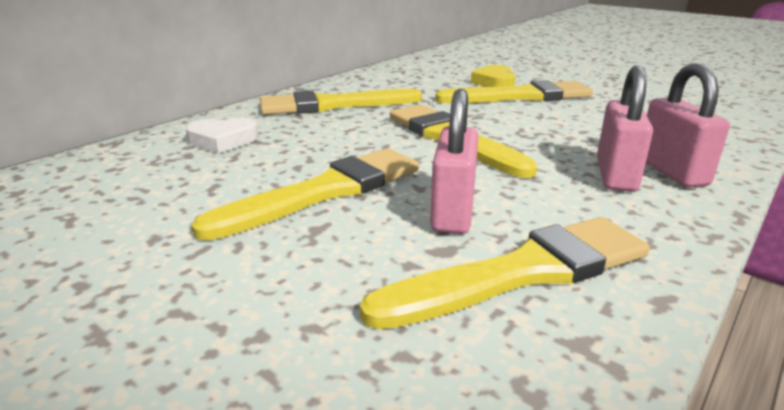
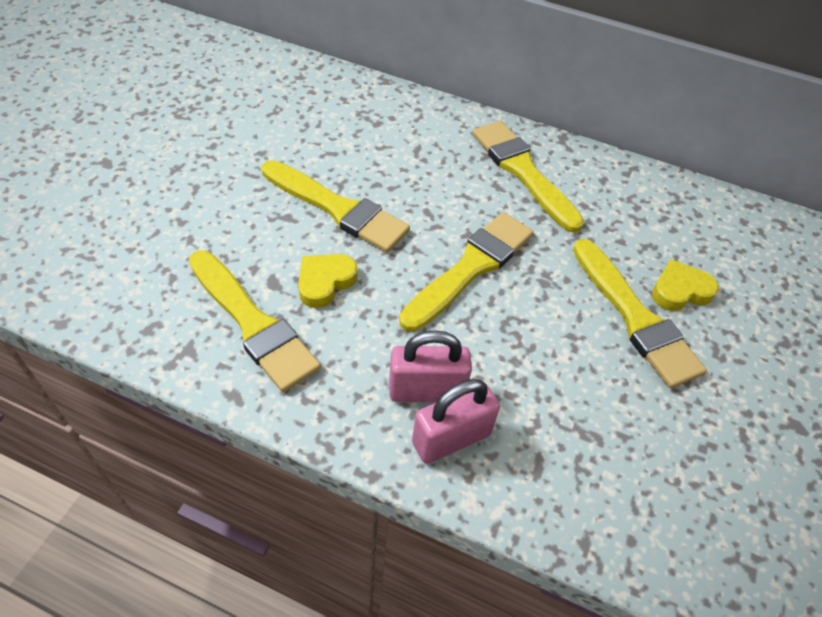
camera: 70 degrees right, 25 degrees up
(222, 140) = (408, 131): white heart -> none
(453, 212) = (325, 282): pink padlock -> yellow heart

